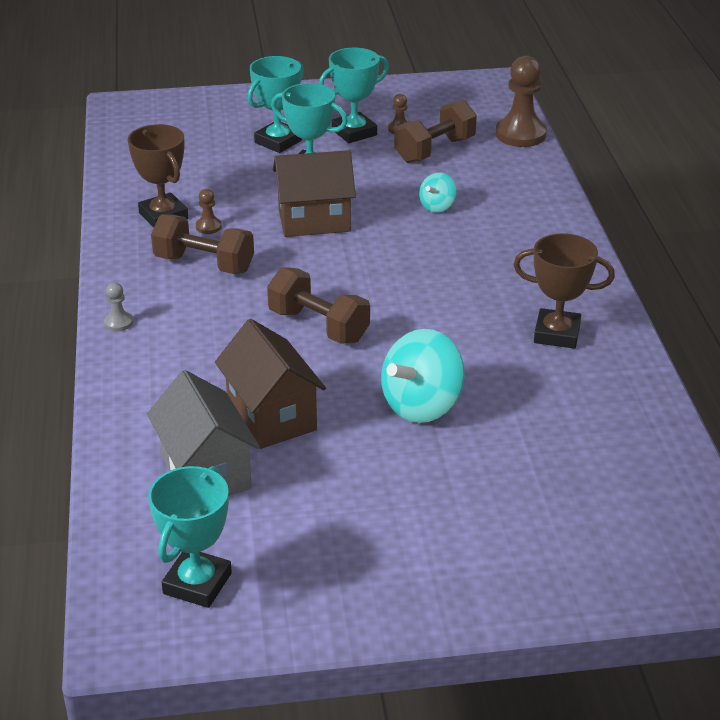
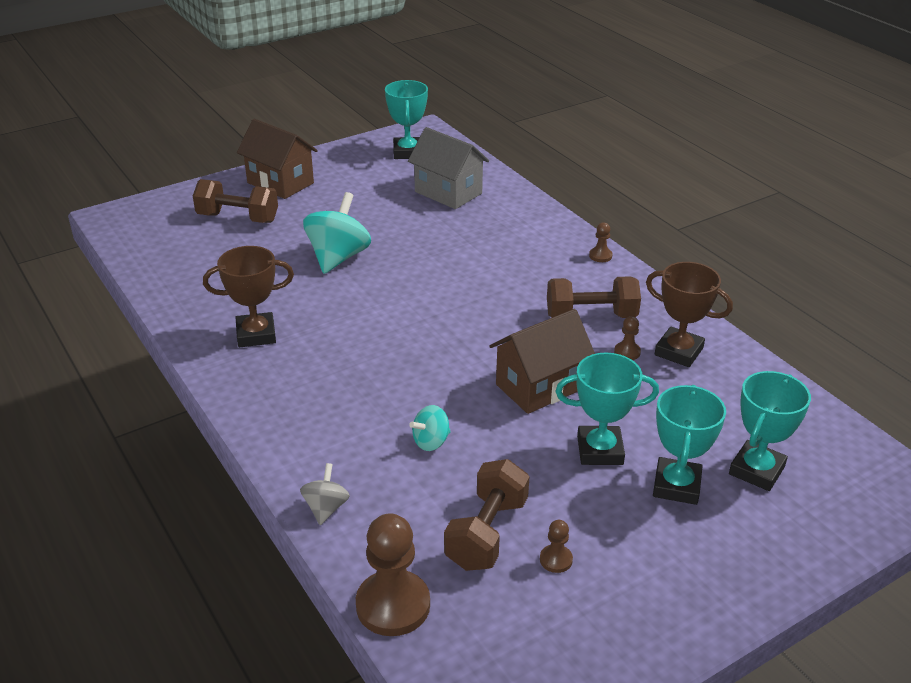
camera: 155 degrees right, 0 degrees up
(118, 323) = (600, 256): grey pawn -> brown pawn
(271, 416) = (435, 227): brown house -> brown house (280, 183)
(318, 326) = (452, 291): brown dumbbell -> brown dumbbell (238, 218)
(354, 132) = (605, 533): turquoise trophy -> turquoise trophy (756, 470)
(437, 206) = (431, 442): turquoise spinning top -> turquoise spinning top turned 135 degrees counterclockwise
(543, 188) = (326, 508): none -> grey spinning top

